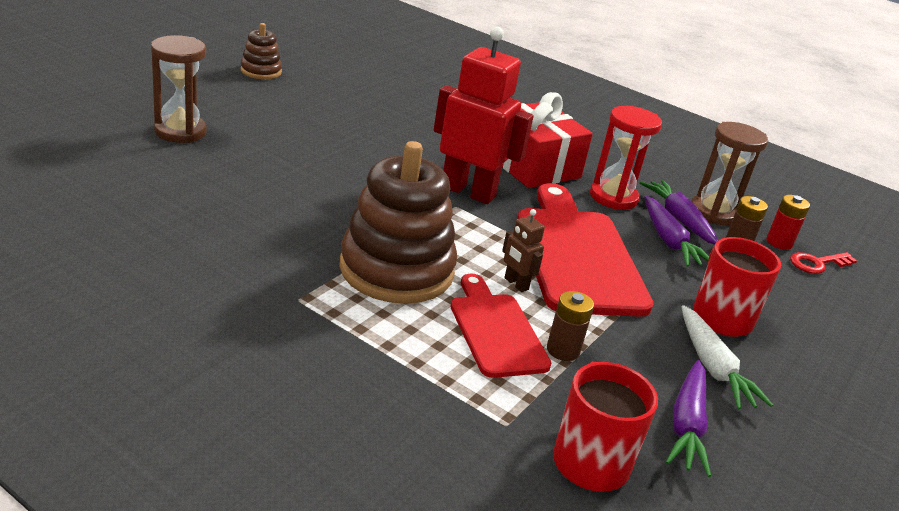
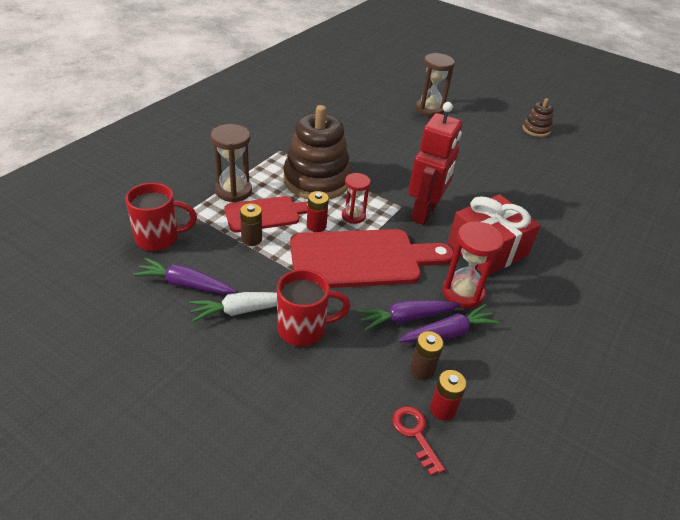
camera: 90 degrees right, 10 degrees up
(485, 248) = (353, 216): none -> red hourglass
(516, 284) = (316, 226): brown robot -> red battery
(713, 212) = (475, 364): brown hourglass -> brown hourglass (233, 191)

